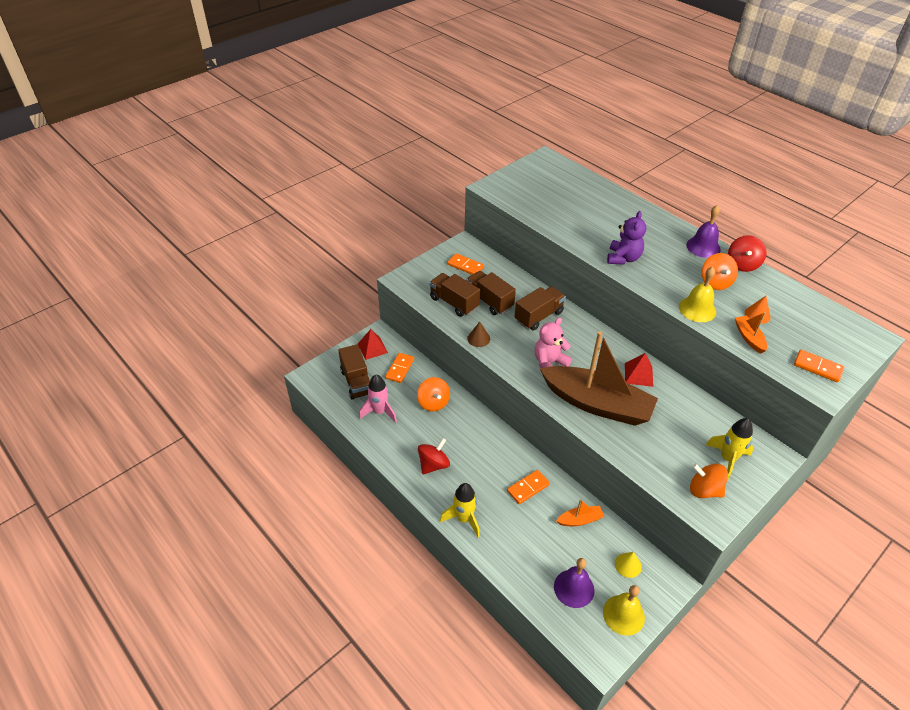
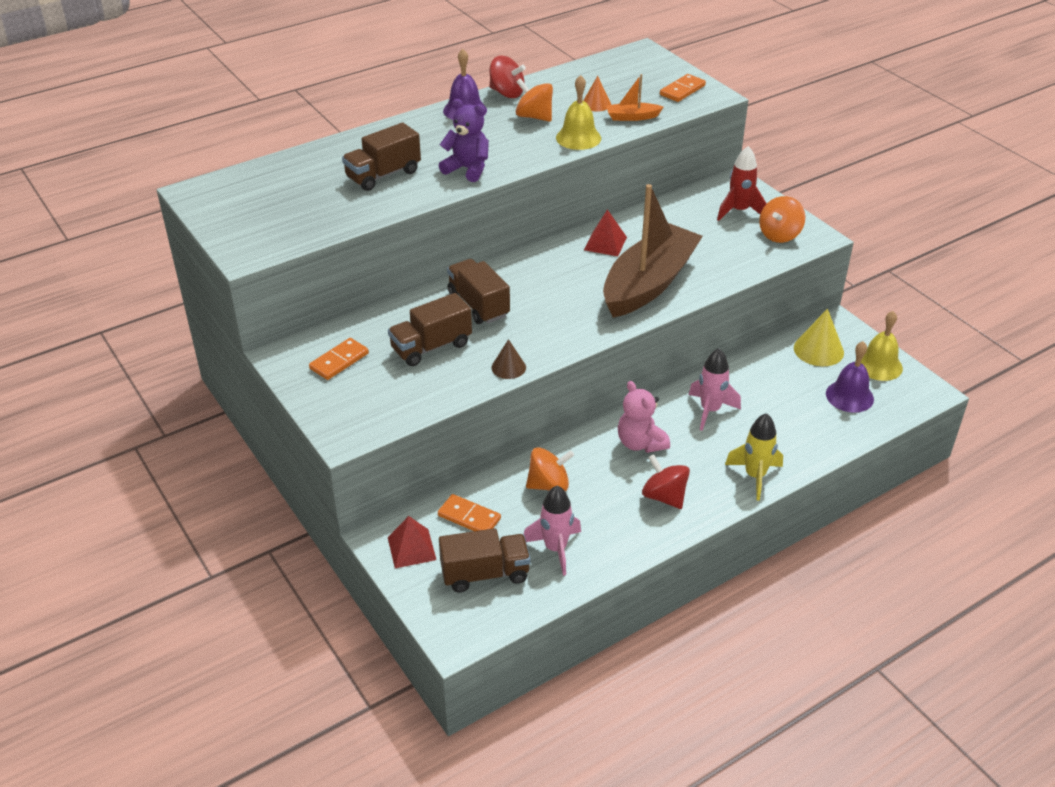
camera: 80 degrees left, 5 degrees down
(454, 303) = (423, 383): brown truck -> brown truck (383, 175)
(528, 488) = (710, 410): orange domino -> pink rocket
(549, 363) = (571, 310): pink teddy bear -> pink teddy bear (640, 443)
(580, 520) = (759, 375): orange boat -> none
(628, 565) = (818, 350): yellow cone -> yellow cone, size x1.62
(715, 282) = (534, 117): orange spinning top -> orange spinning top turned 150 degrees counterclockwise
(727, 459) = (739, 211): yellow rocket -> red rocket

